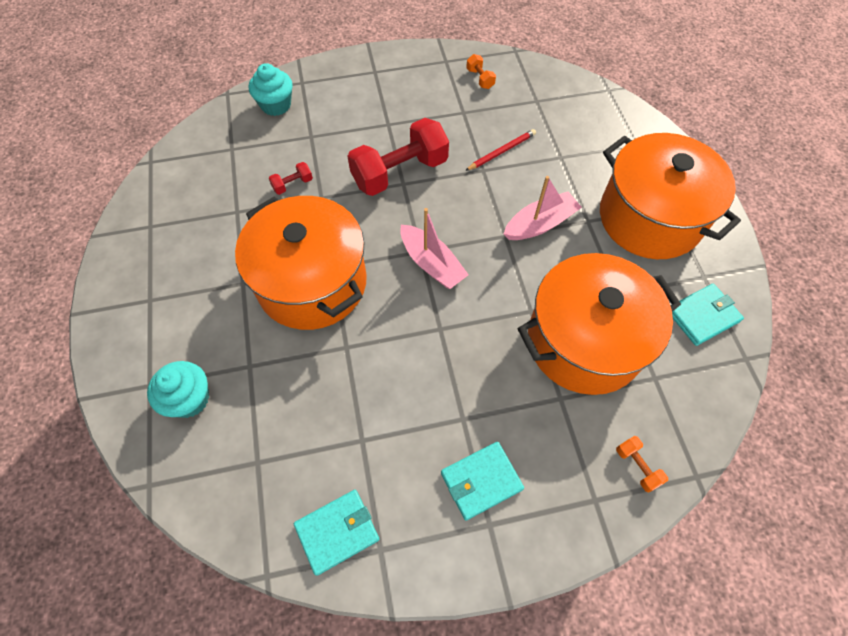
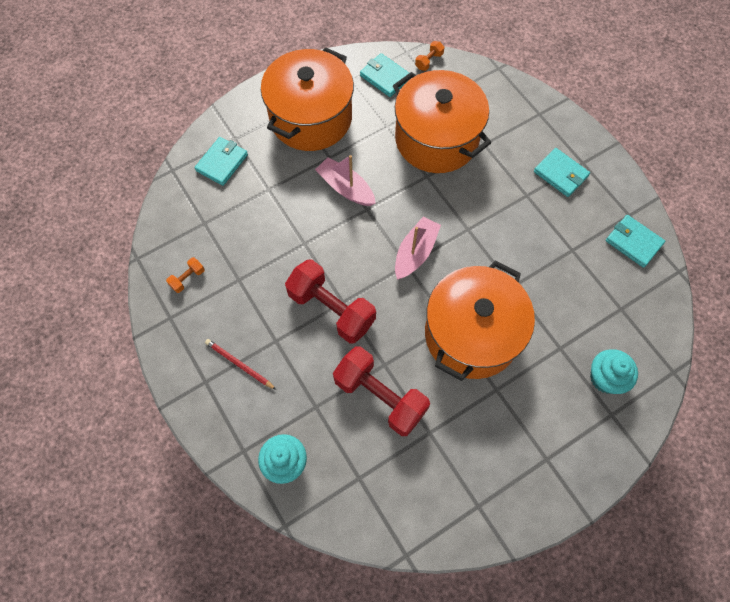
camera: 110 degrees left, 5 degrees up
(292, 184) = (380, 396): red dumbbell -> red dumbbell, size x2.38
(501, 151) = (277, 235): red pencil -> red pencil (239, 364)
(606, 128) = (222, 162): none -> turquoise wallet
(637, 466) = (508, 97): orange dumbbell -> orange dumbbell (429, 61)

